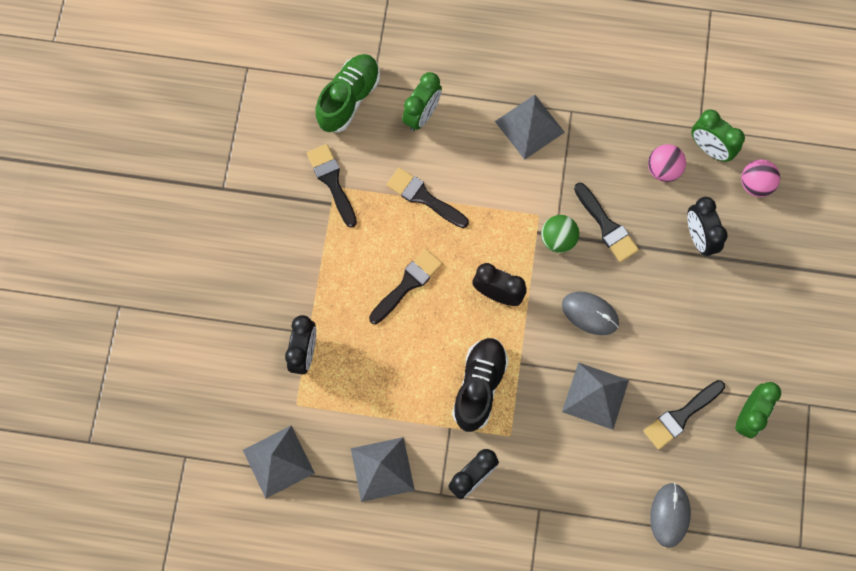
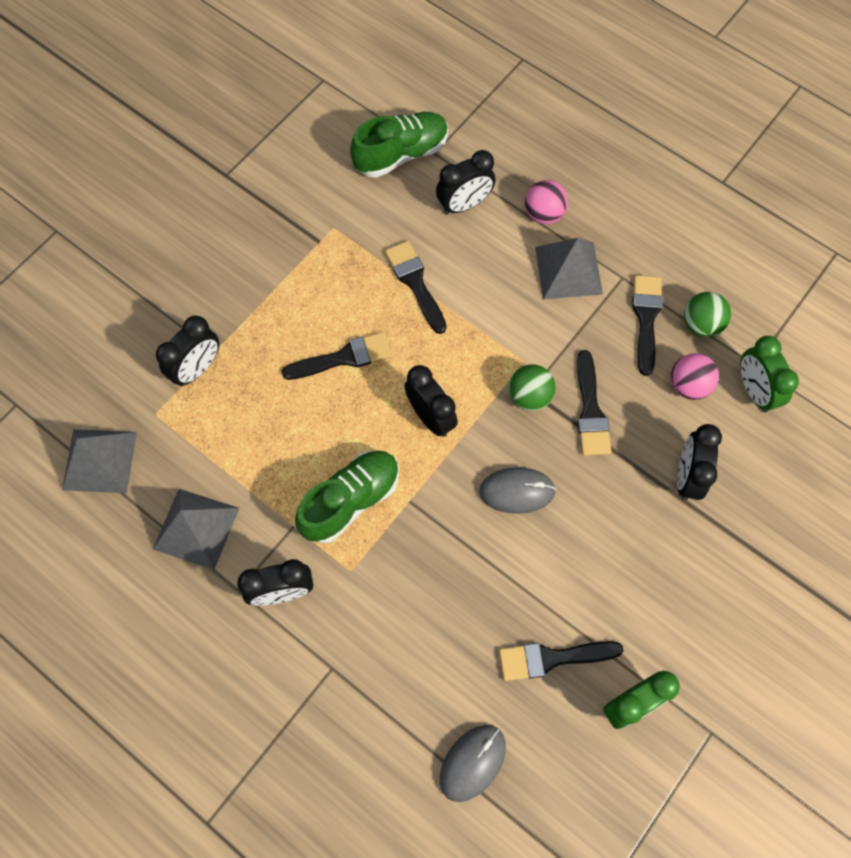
camera: 30 degrees right, 5 degrees down
(332, 181) = (334, 221): black brush -> black brush (646, 318)
(422, 115) = (464, 205): green clock -> black clock
(479, 386) = (351, 500): black shoe -> green shoe
(590, 314) = (517, 491): grey mouse -> grey mouse turned 60 degrees counterclockwise
(595, 395) = (469, 581): grey pyramid -> none
(647, 118) = (701, 324): none -> green ball
(755, 184) = (785, 454): pink ball -> pink ball (543, 214)

